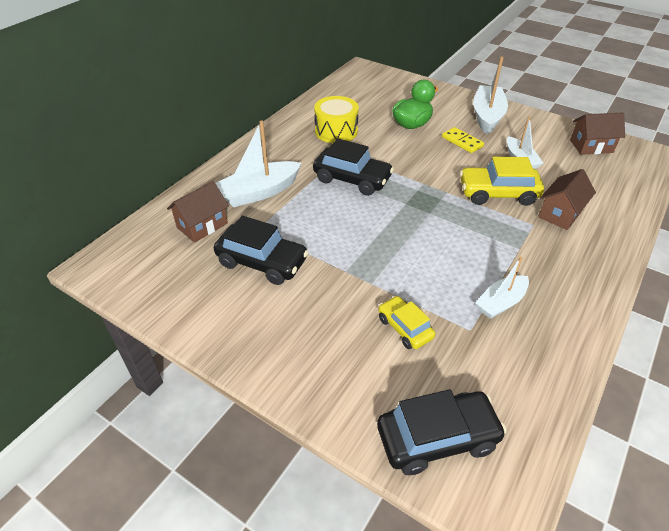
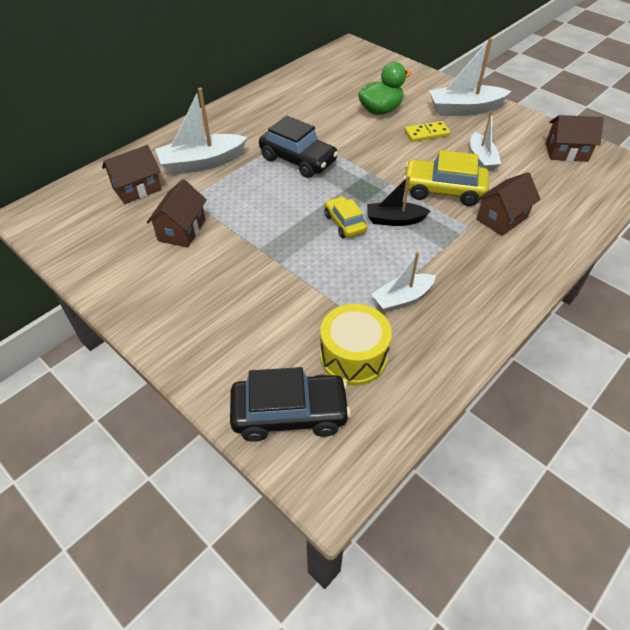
camera: 10 degrees right, 5 degrees up
(262, 262) = (182, 230): black car -> brown house
(336, 131) = (299, 110): yellow drum -> yellow drum (353, 356)
(405, 328) = (297, 309): yellow car -> yellow car (345, 223)
(462, 142) = (426, 133): yellow domino -> yellow domino turned 75 degrees counterclockwise
(464, 227) = (394, 220): none -> black boat
(487, 116) = (464, 109): white boat -> white boat turned 120 degrees counterclockwise

